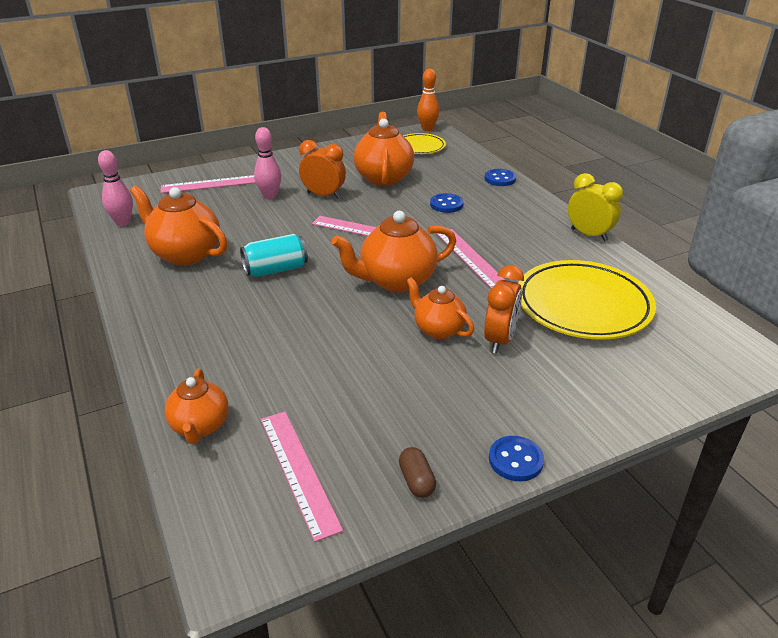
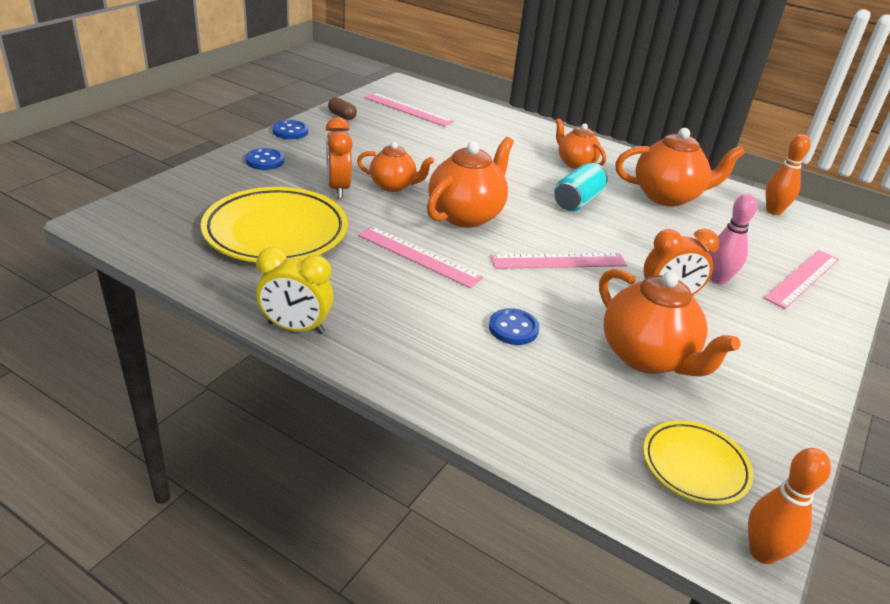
camera: 145 degrees right, 0 degrees up
(123, 222) = (773, 211): pink bowling pin -> orange bowling pin
(200, 426) = (481, 114): orange teapot -> orange teapot (575, 163)
(500, 179) = (486, 414): blue button -> blue button (265, 161)

